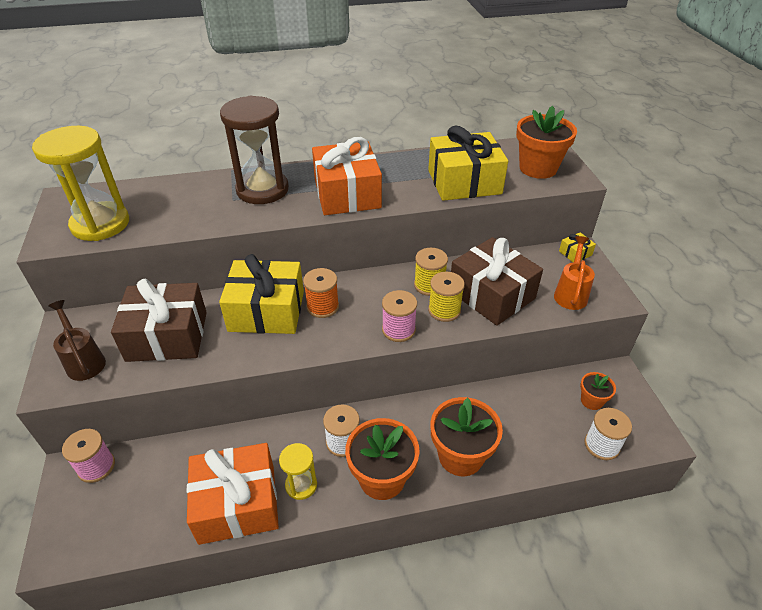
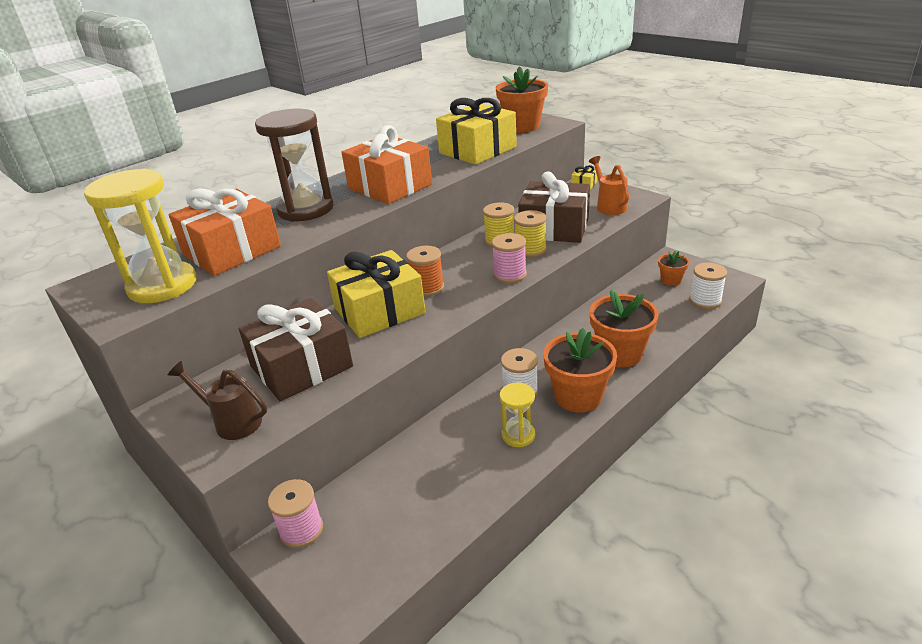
camera: 30 degrees left, 10 degrees down
(237, 504) = (477, 477): orange gift -> orange gift (232, 251)

